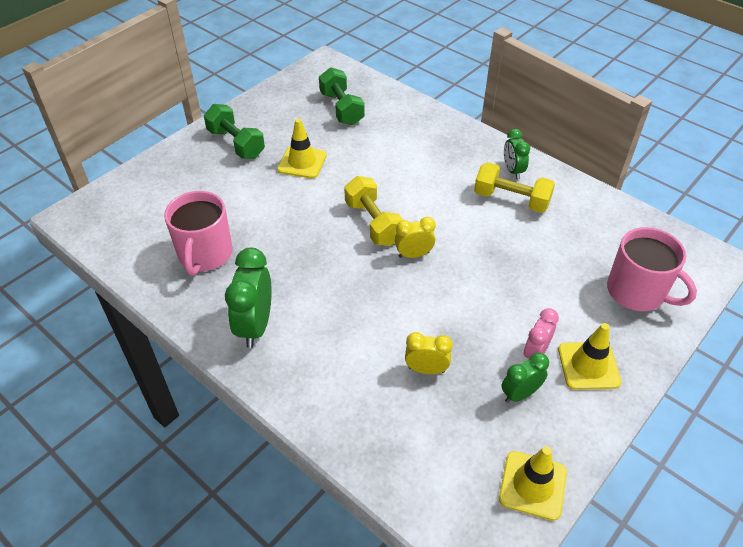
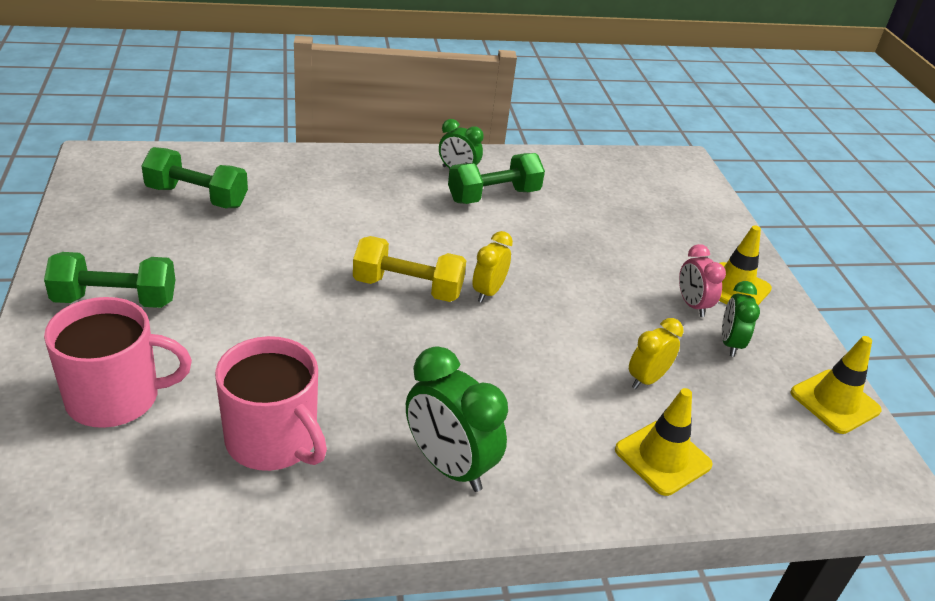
camera: 55 degrees left, 10 degrees down
(302, 162) = (237, 274): yellow traffic cone -> yellow traffic cone (662, 457)
(511, 199) = (493, 196): yellow dumbbell -> green dumbbell
(637, 292) = (680, 213): pink mug -> pink mug (116, 398)

